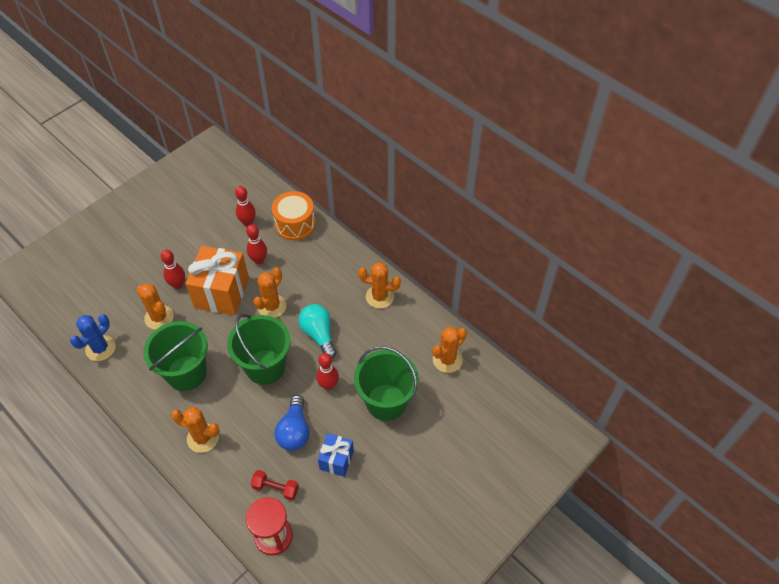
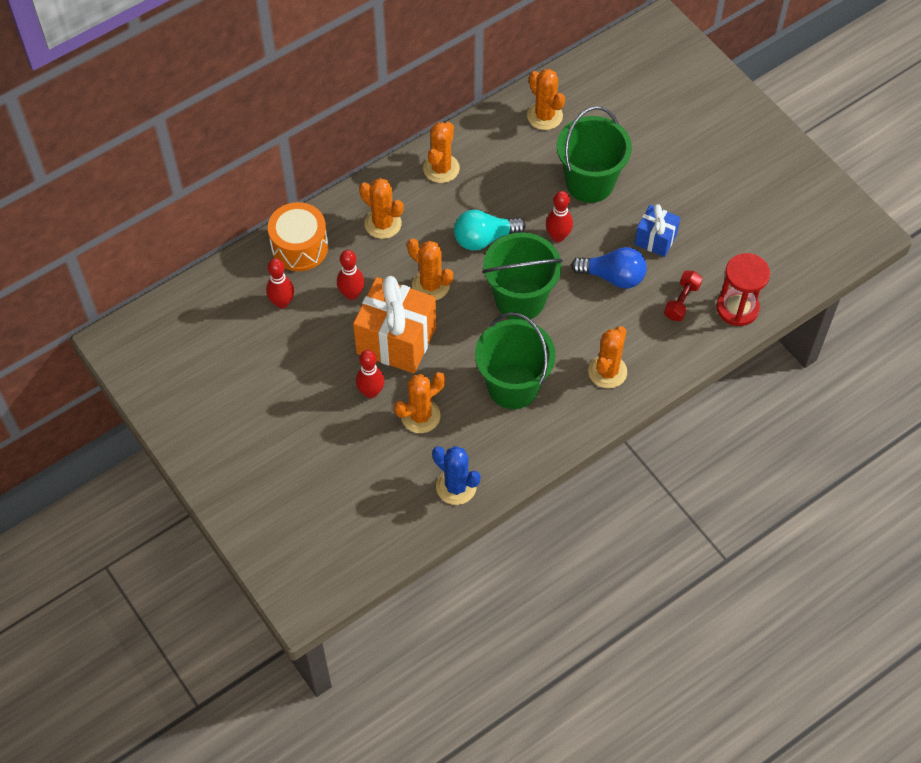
camera: 80 degrees left, 5 degrees up
(322, 268) = (383, 223): none -> orange cactus

